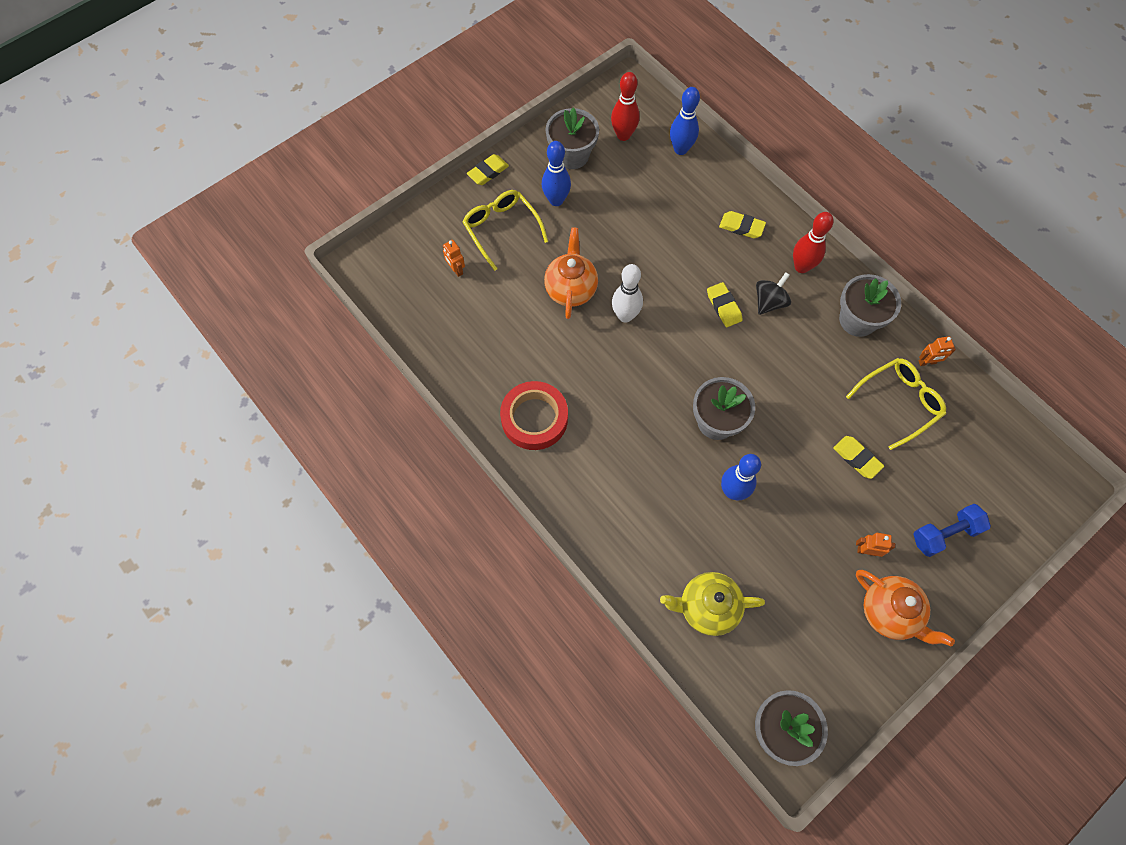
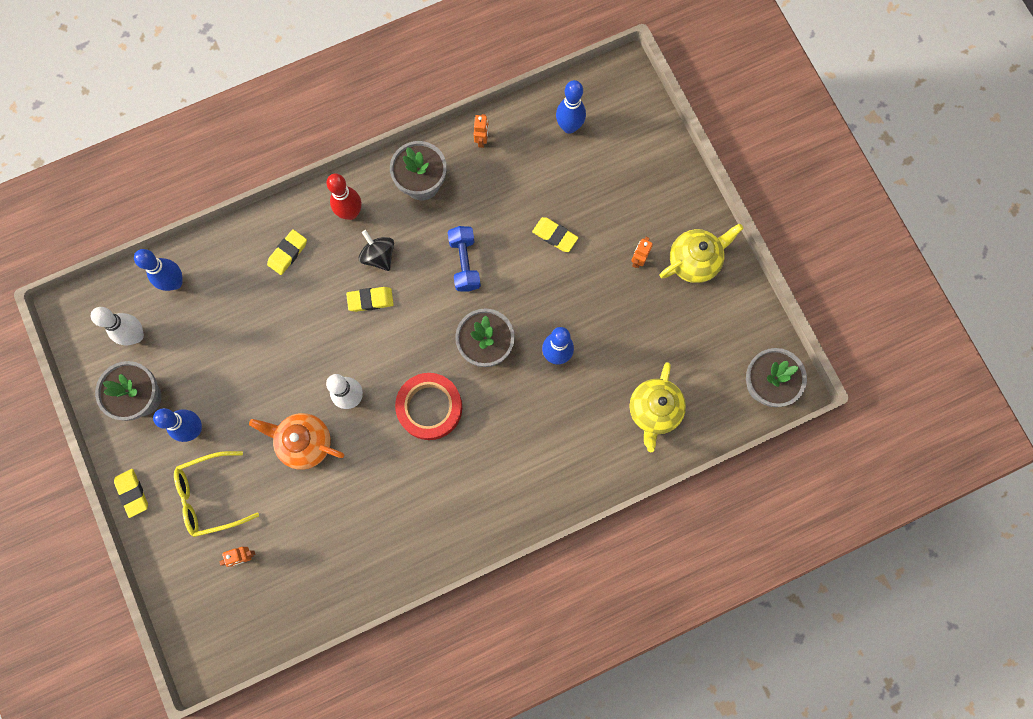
camera: 75 degrees left, 10 degrees up
(534, 418) = (435, 517): red tape -> red tape (429, 407)
(623, 135) = (136, 335): red bowling pin -> white bowling pin
(857, 458) = (555, 236): yellow eraser -> yellow eraser turned 60 degrees clockwise
(889, 612) = (694, 261): orange teapot -> yellow teapot
(899, 402) = (513, 179): yellow glasses -> none
(944, 534) = (640, 190): blue dumbbell -> blue dumbbell (465, 263)
(981, 442) = (569, 127): none -> blue bowling pin

